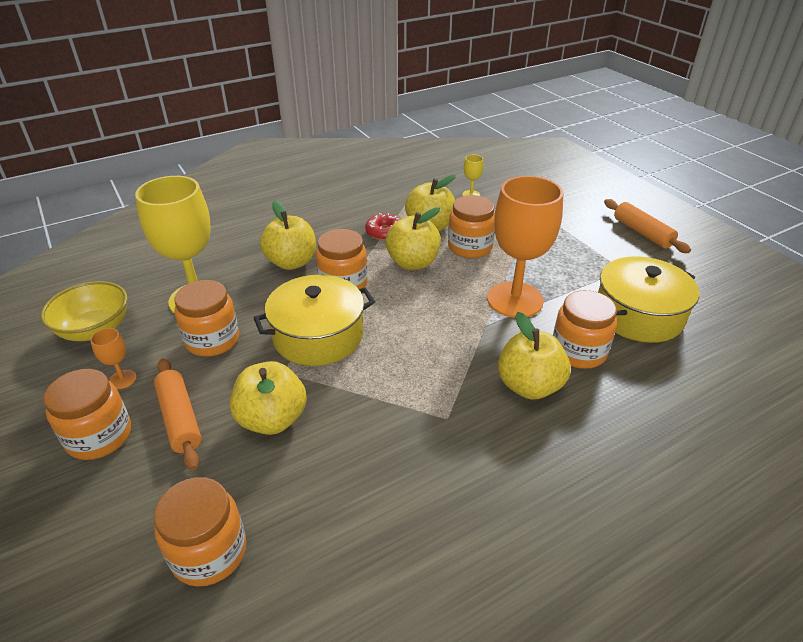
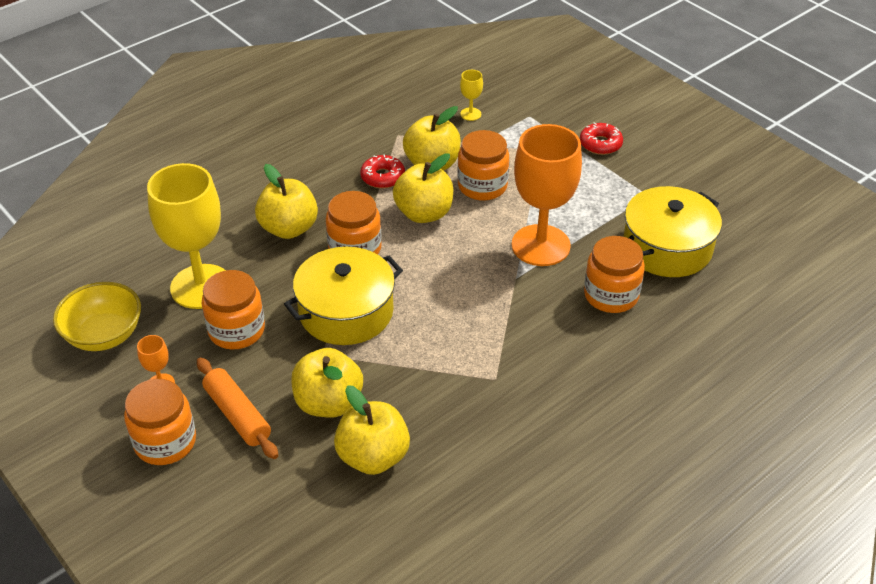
camera: 10 degrees left, 5 degrees up
(209, 552) = (313, 524): orange jar -> none
(529, 386) = (567, 337): yellow apple -> yellow apple (373, 457)
(581, 226) = (600, 144): none -> red donut
(642, 233) = (667, 146): orange rolling pin -> none

